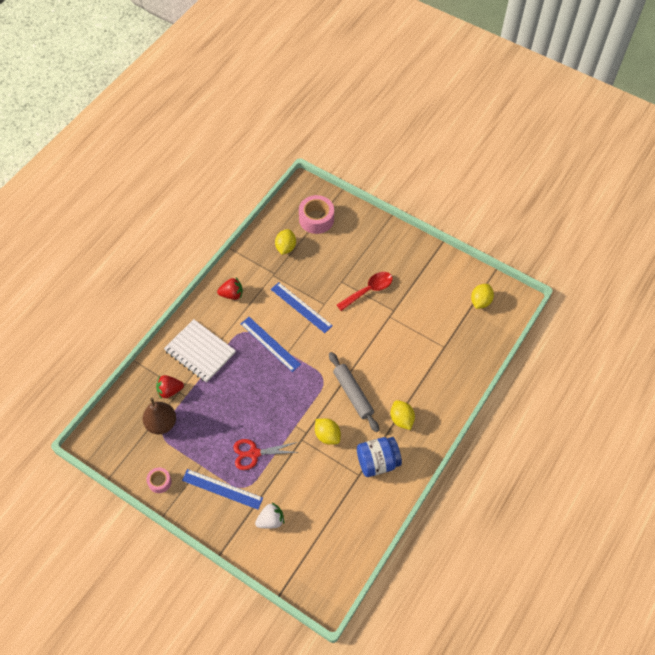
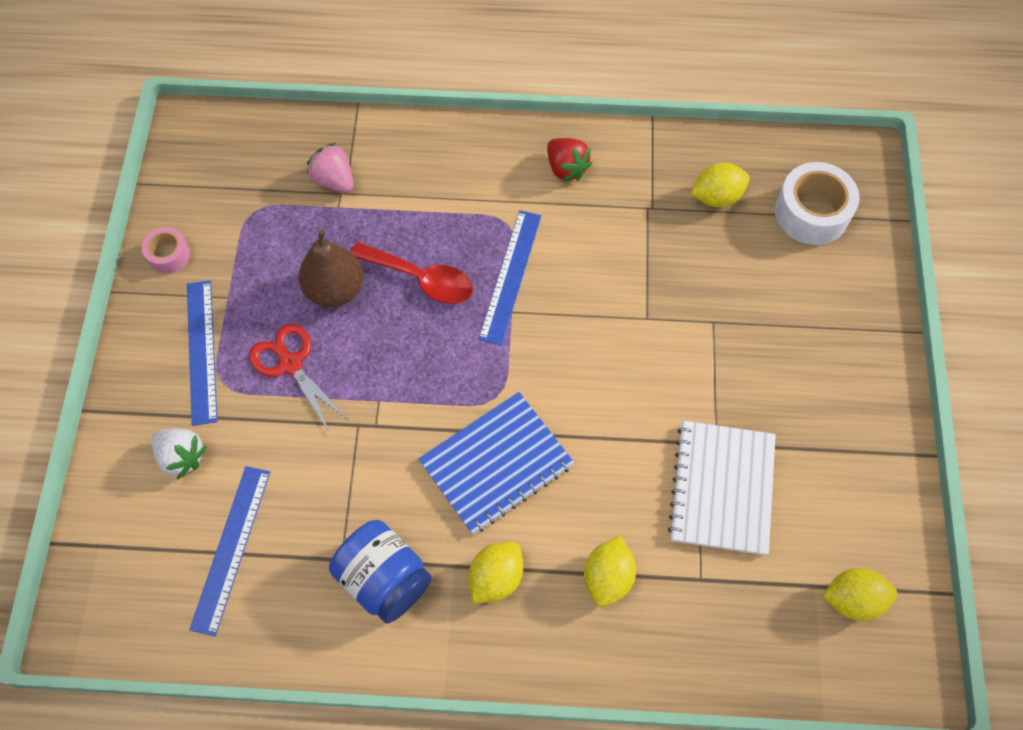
camera: 60 degrees right, 5 degrees up
(161, 423) = (270, 201): brown pear -> brown pear (335, 289)
(170, 390) = (334, 180): red strawberry -> pink strawberry
(200, 351) = (430, 182): white notebook -> white notebook (722, 488)
(301, 307) = (614, 285): blue ruler -> blue ruler (231, 548)
(316, 219) = (811, 212): pink tape -> white tape
(327, 435) = (389, 463): yellow lemon -> yellow lemon (607, 577)
(353, 394) = (496, 463): grey rolling pin -> blue notebook
(368, 290) = (727, 377): red spoon -> red spoon (420, 279)

